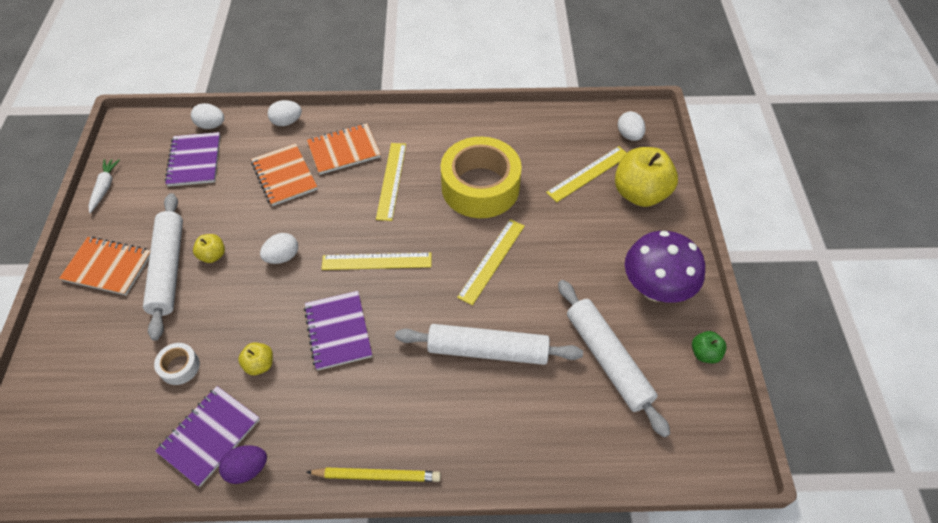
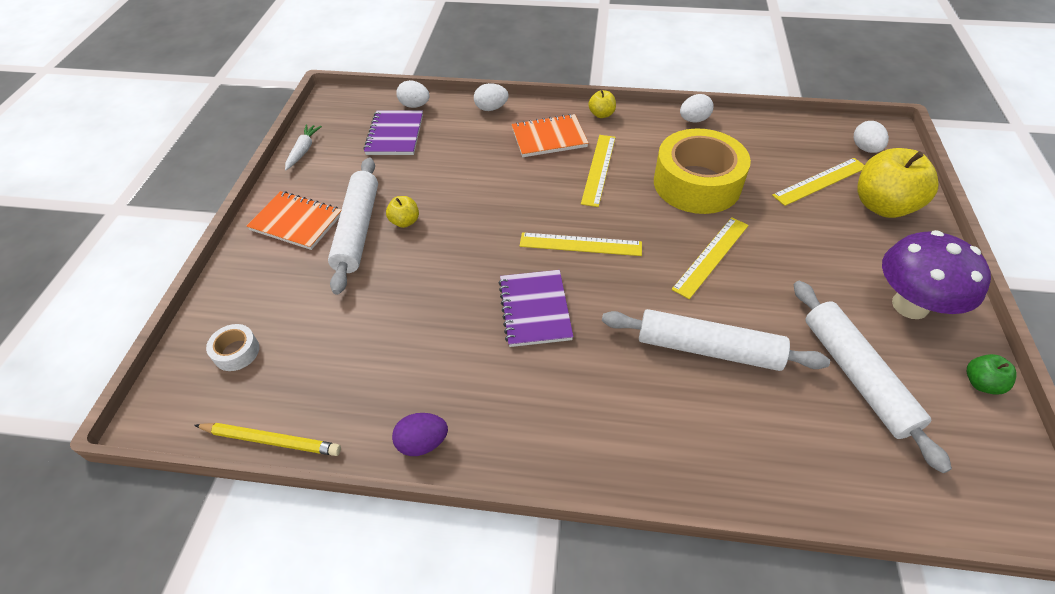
camera: 10 degrees right, 5 degrees down
(180, 367) = (358, 326): white tape -> white tape (236, 352)
(209, 436) = (383, 401): purple notebook -> none
(260, 364) = (445, 333): yellow apple -> yellow apple (601, 114)
(282, 257) = (478, 230): white egg -> white egg (693, 120)
(284, 176) = (485, 156): orange notebook -> none
(377, 475) = (574, 471): yellow pencil -> yellow pencil (271, 440)

